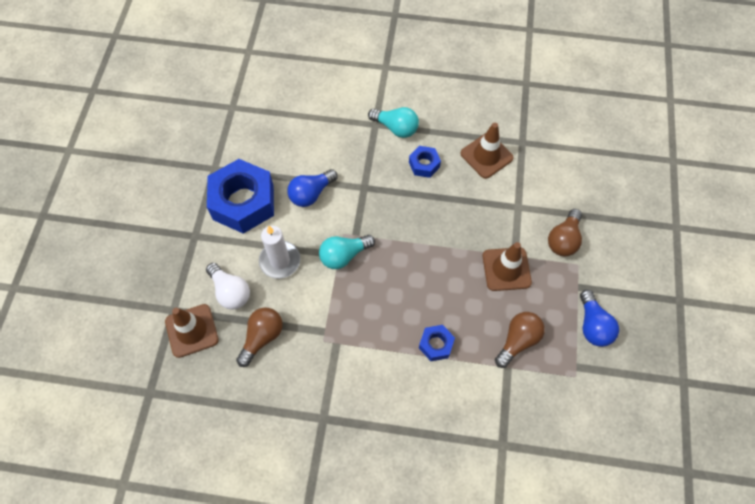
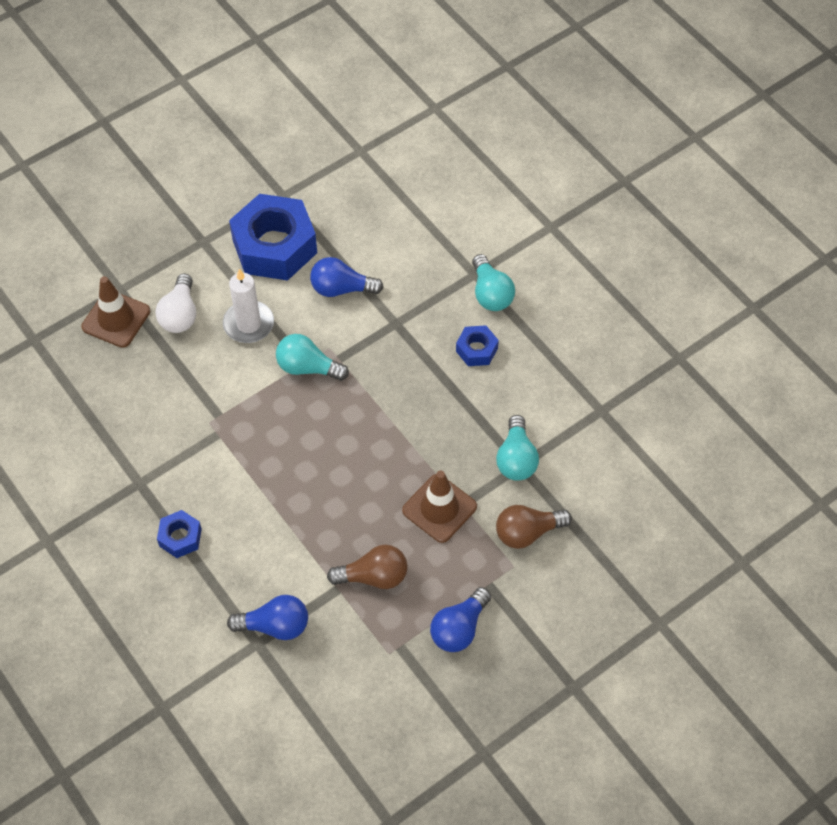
camera: 45 degrees right, 5 degrees down
(262, 337) = (164, 374): brown light bulb -> none
(436, 345) = (298, 512): blue nut -> blue nut (180, 537)
(486, 156) = (548, 393): brown traffic cone -> none
(500, 424) = (275, 626): none -> blue light bulb
(512, 205) = (516, 459): none -> turquoise light bulb

